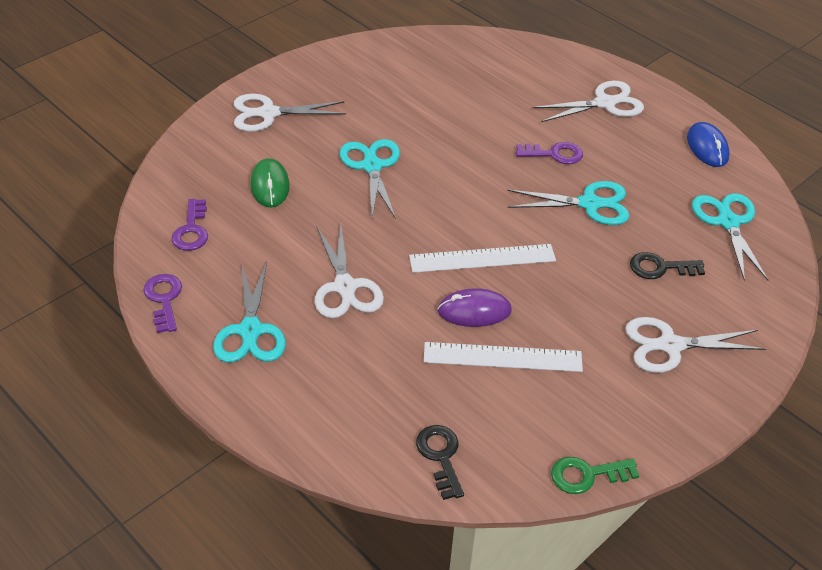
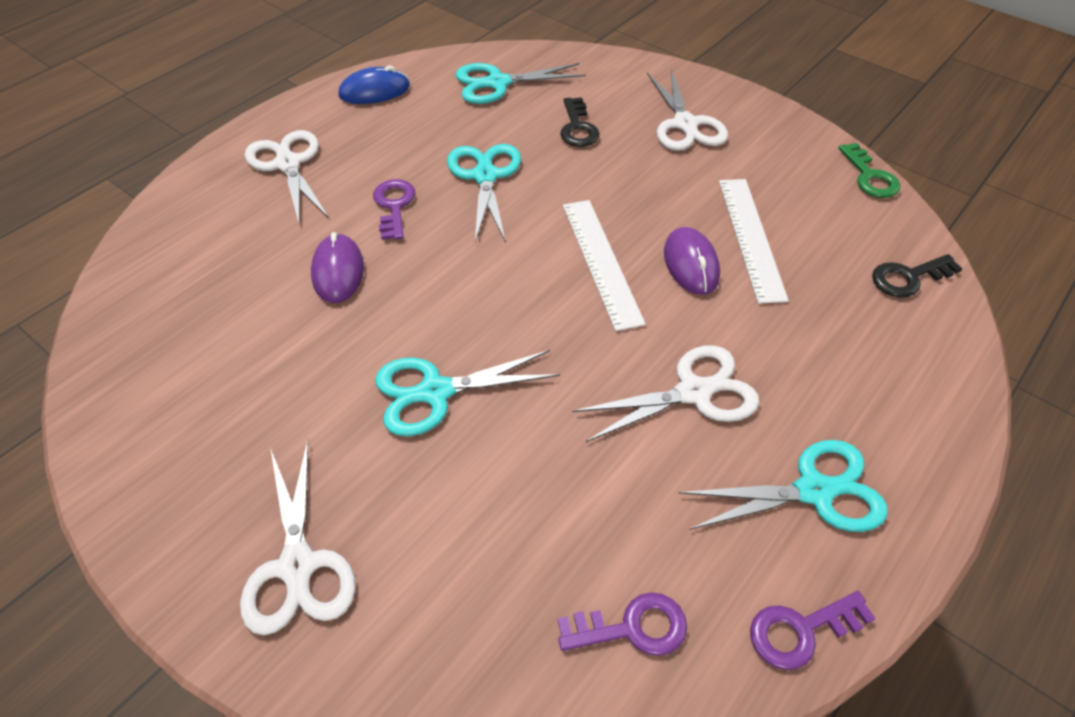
camera: 95 degrees left, 5 degrees up
(270, 186) = (499, 525): green mouse -> none
(486, 127) = (338, 271): none -> purple mouse

